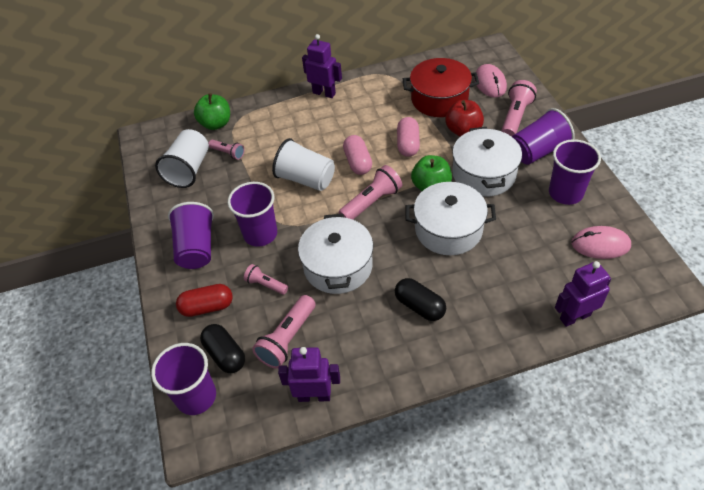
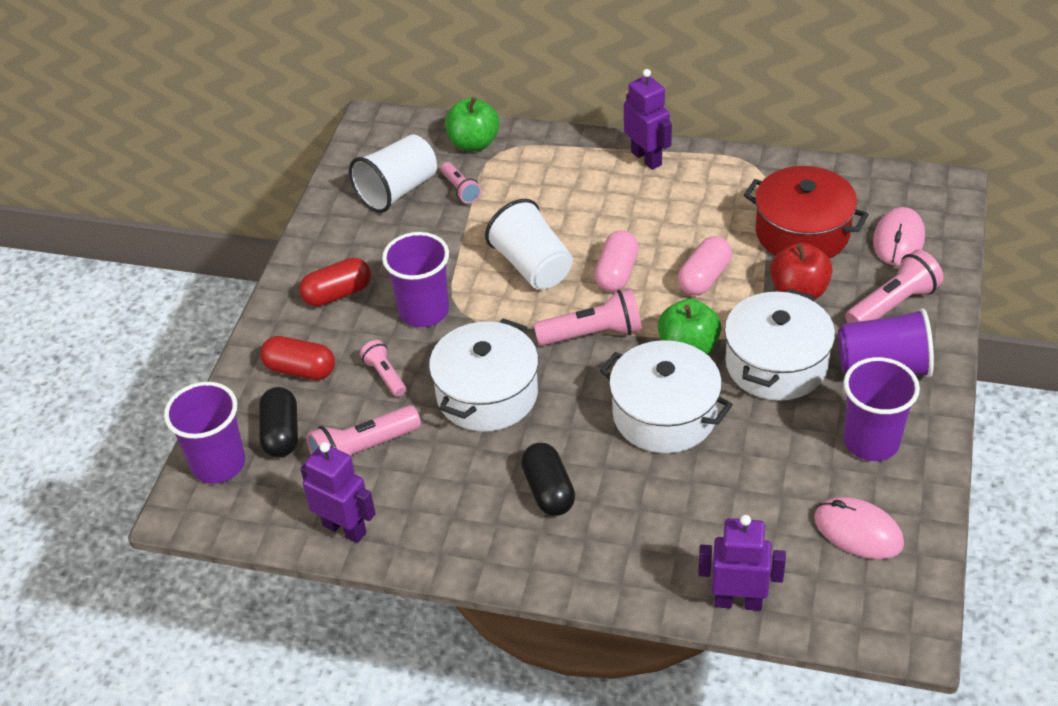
camera: 30 degrees right, 5 degrees down
(196, 248) = (337, 294): purple cup -> red capsule

